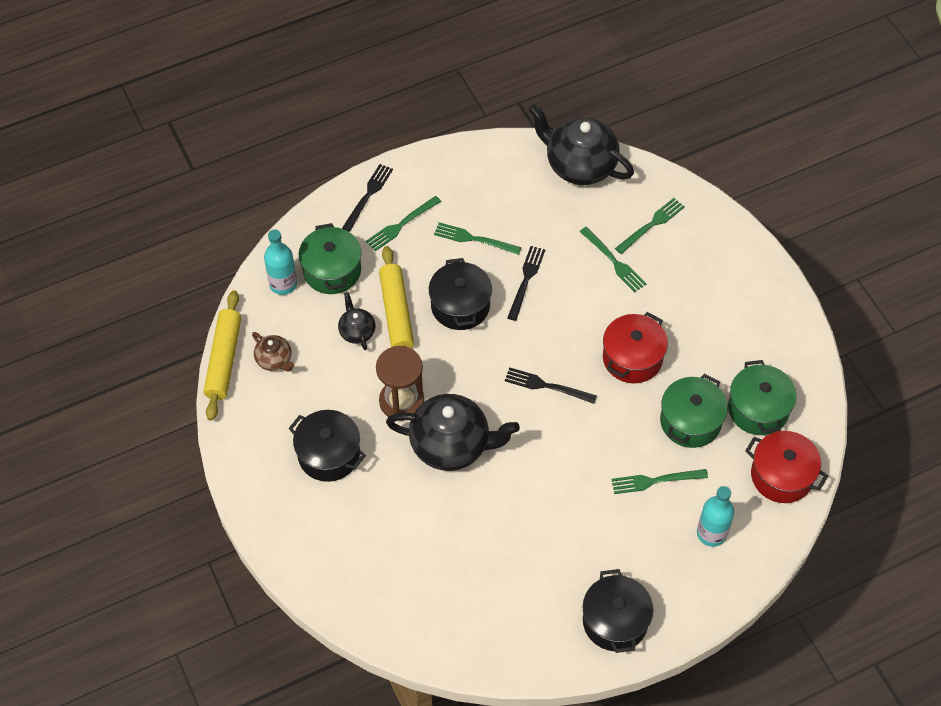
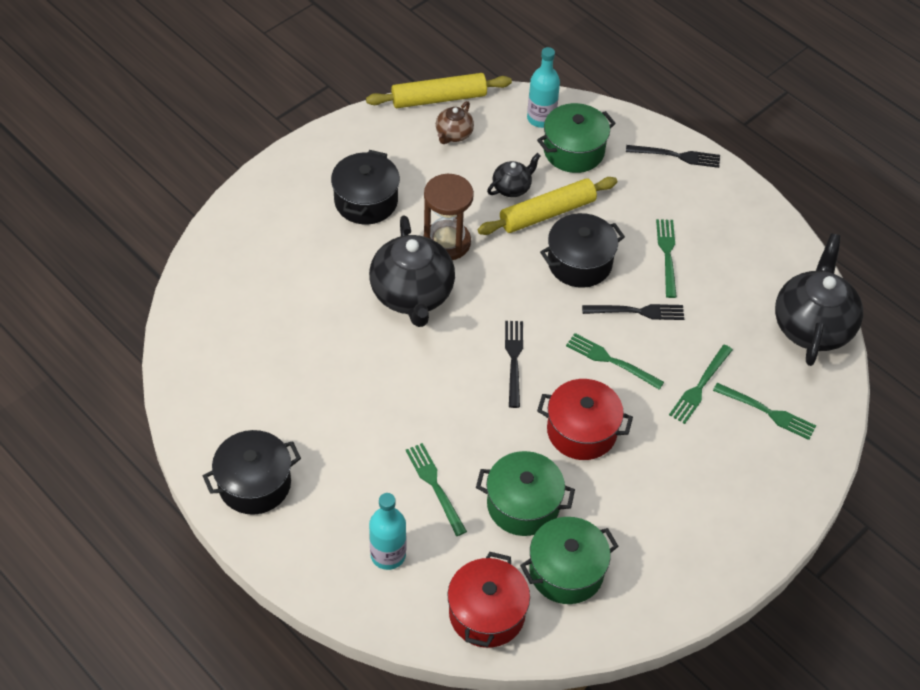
camera: 70 degrees right, 5 degrees down
(401, 225) = (654, 191): green fork -> green fork (611, 360)

